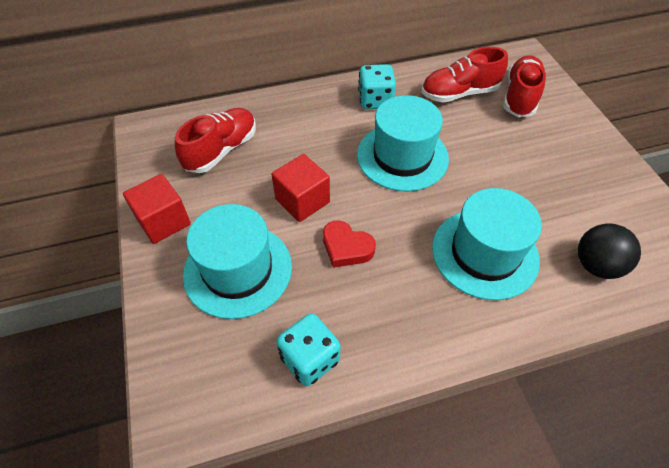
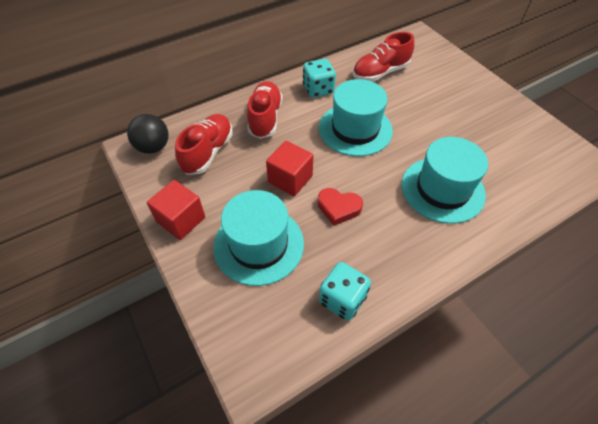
camera: 15 degrees left, 0 degrees up
(520, 97) = (426, 67): red shoe -> red shoe (265, 118)
(596, 265) = (522, 181): black ball -> black ball (153, 147)

